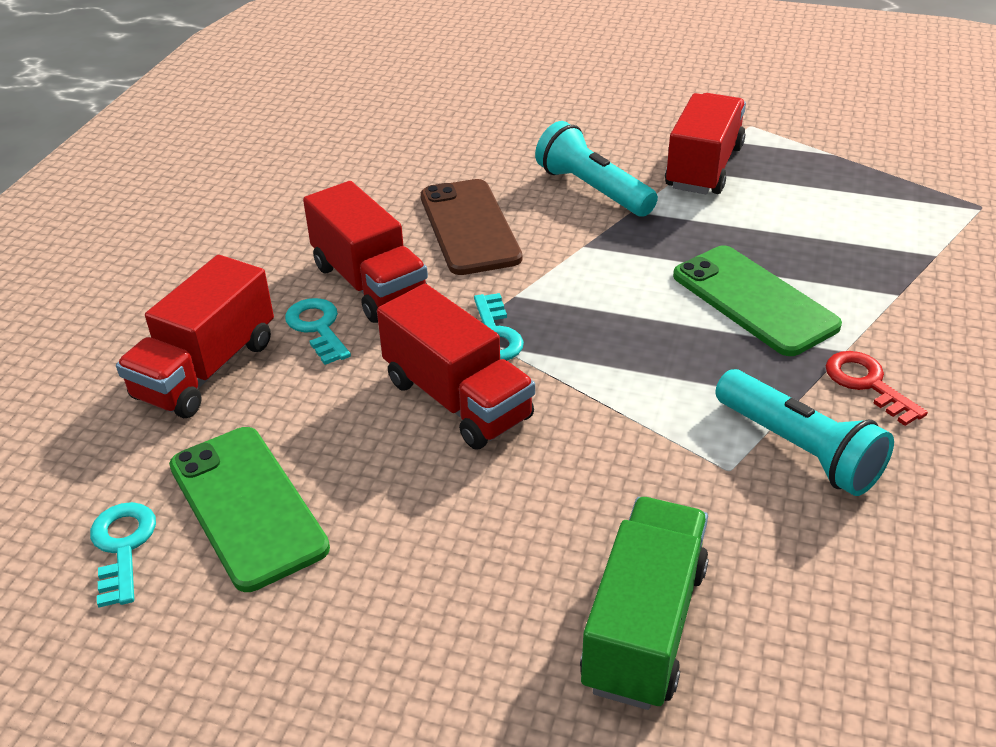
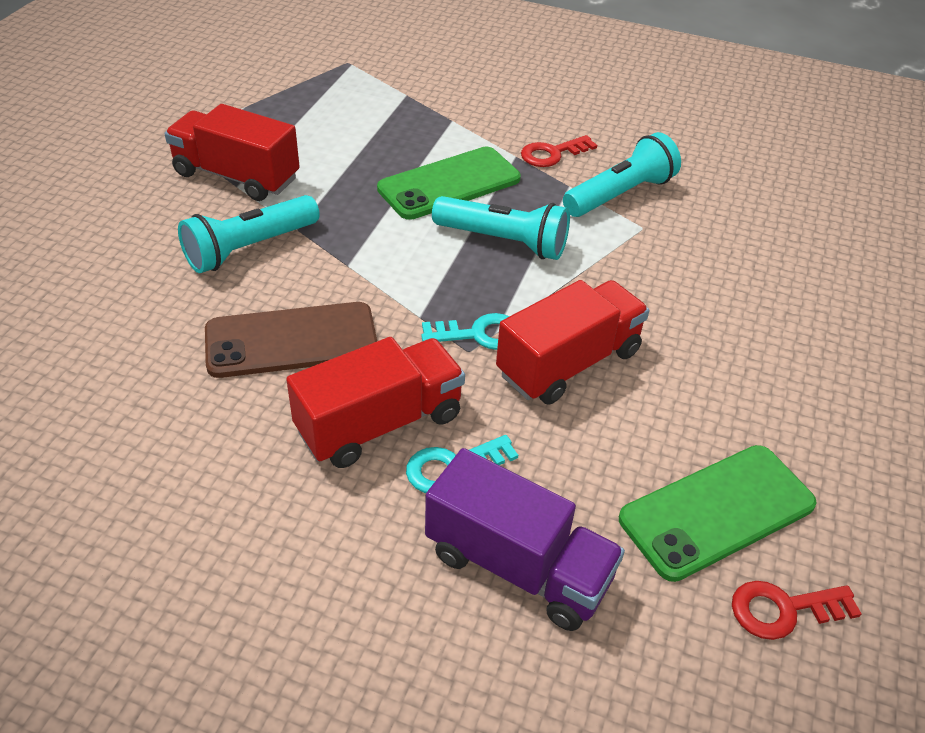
camera: 90 degrees left, 5 degrees up
(123, 547) = (783, 609): turquoise key -> red key
(206, 369) = (518, 566): red truck -> purple truck
(644, 626) = (790, 285): green truck -> none
(656, 346) = (503, 241): none -> turquoise flashlight

